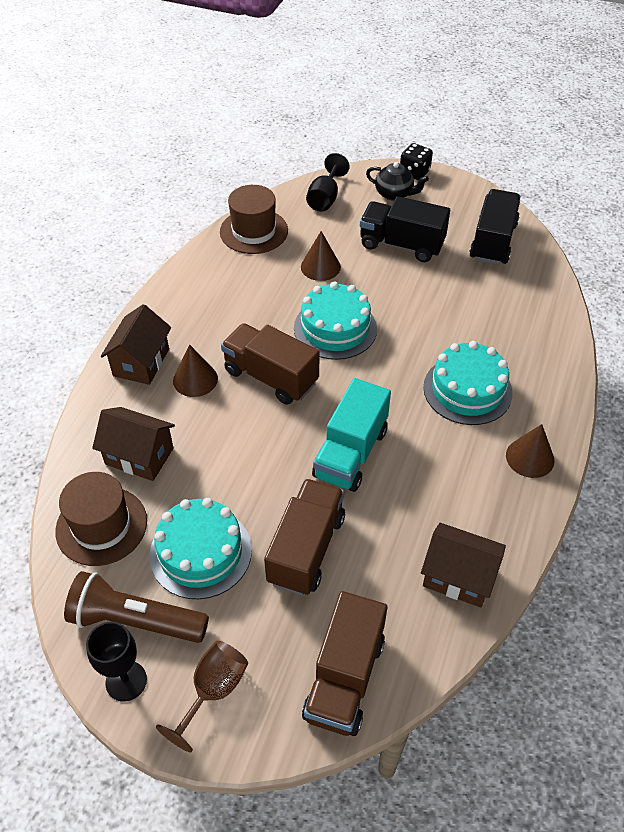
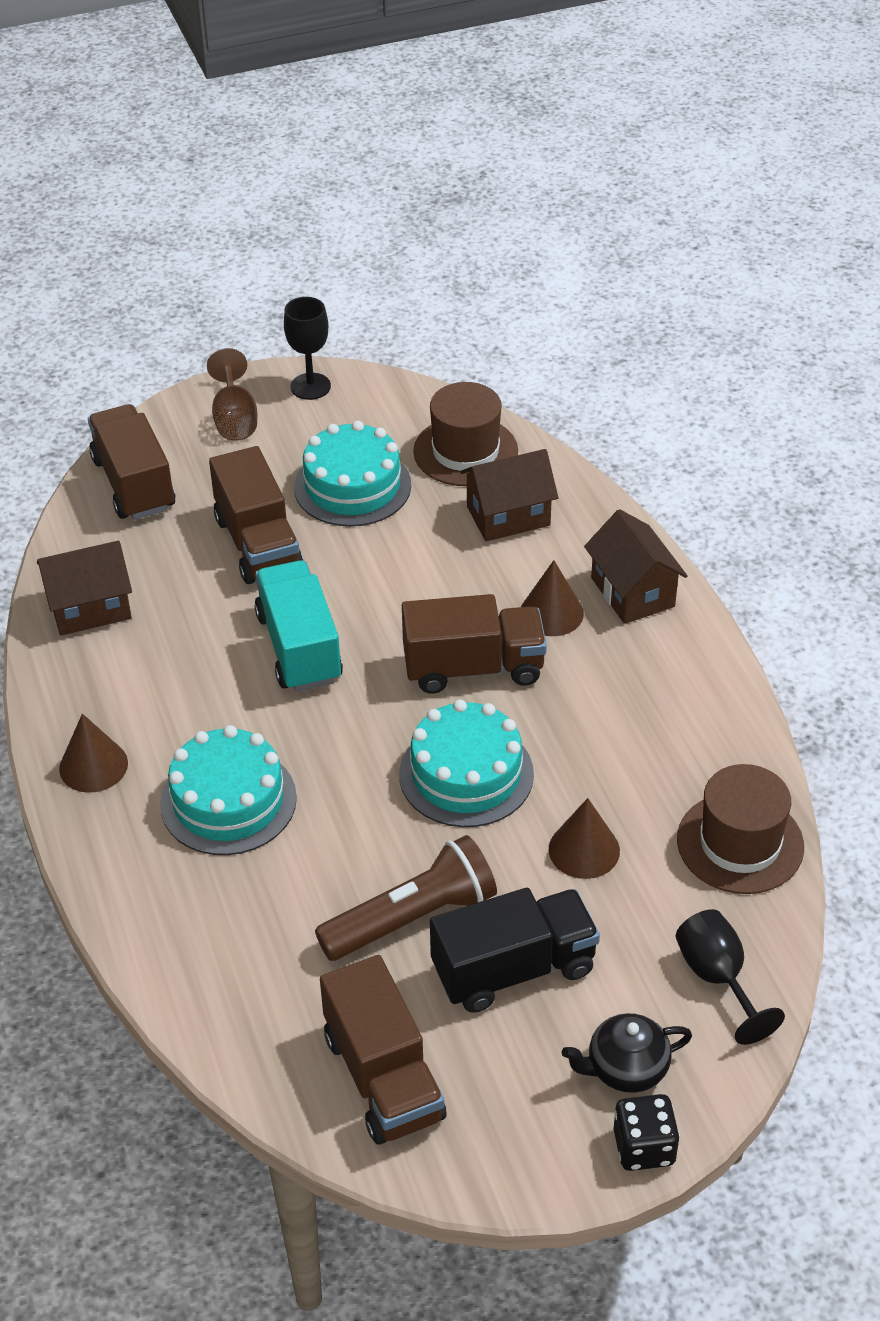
camera: 140 degrees right, 5 degrees down
(135, 620) = (350, 418): brown flashlight -> brown flashlight (412, 918)
(493, 241) = (383, 1077): black truck -> brown truck

